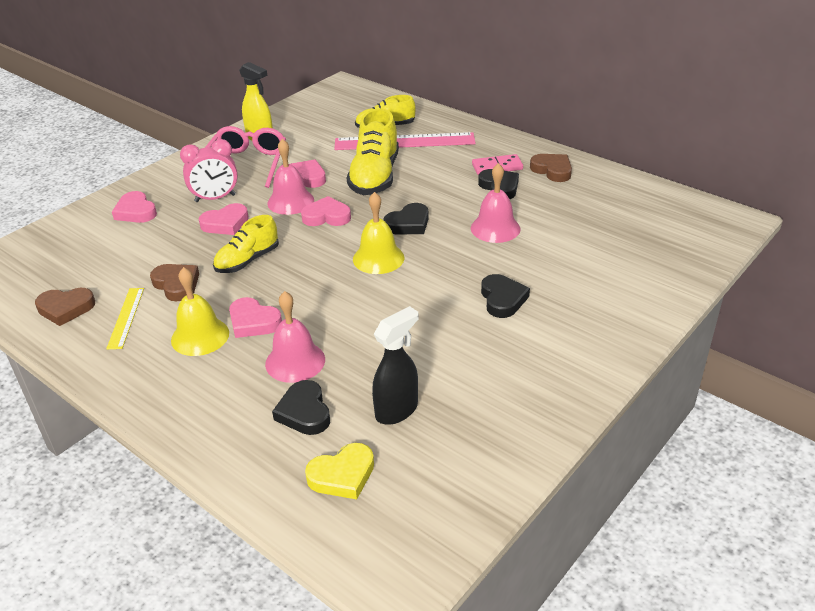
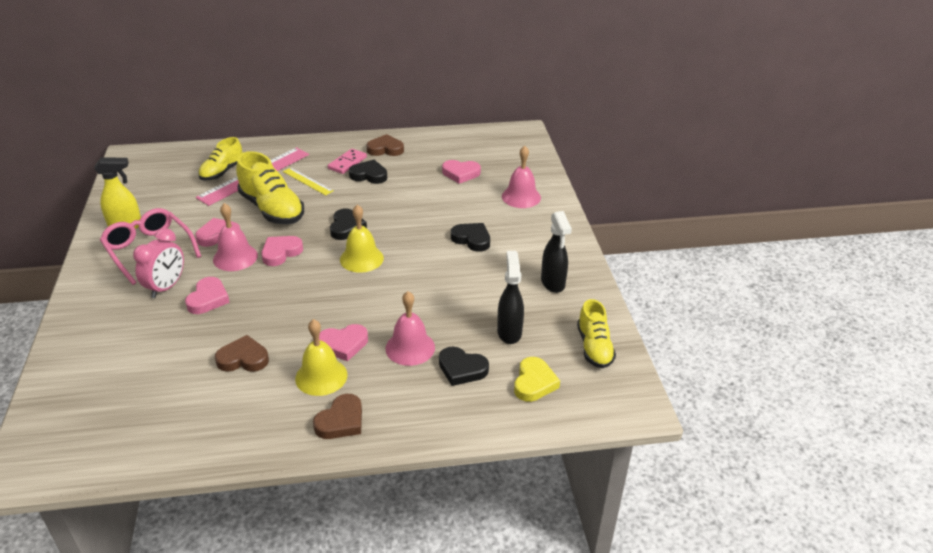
camera: 50 degrees left, 0 degrees up
(65, 308) = (178, 430): brown heart -> brown heart (341, 421)
(126, 317) = (242, 403): yellow ruler -> yellow ruler (307, 181)
(136, 211) = (109, 334): pink heart -> pink heart (461, 173)
(247, 261) = (271, 312): yellow shoe -> yellow shoe (594, 347)
(495, 228) = (405, 201): pink bell -> pink bell (521, 197)
(516, 394) = (553, 283): none -> black spray bottle

